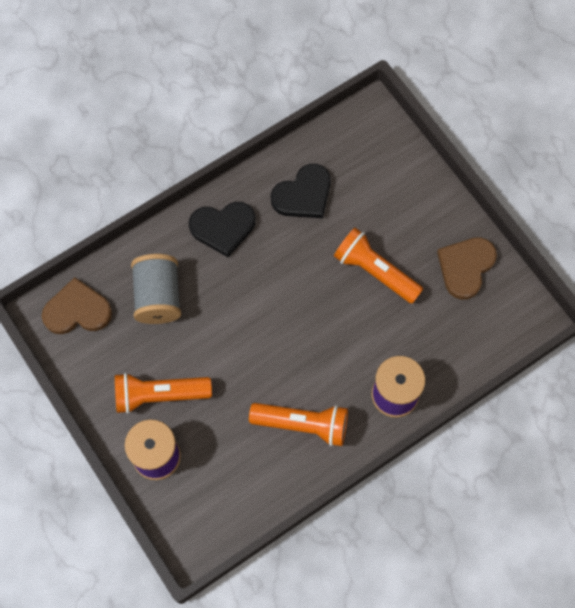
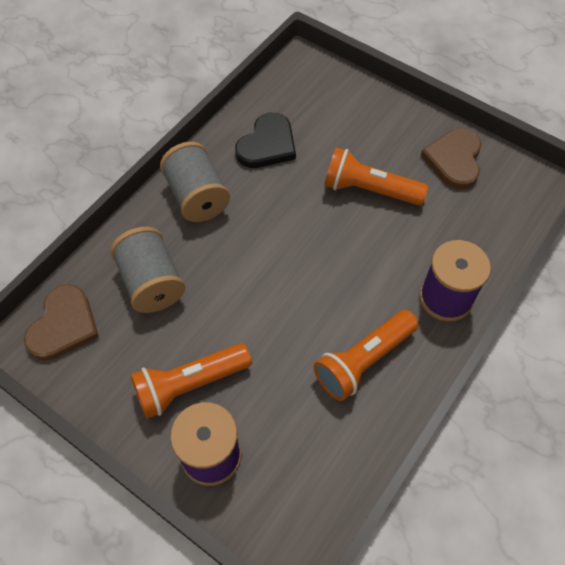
camera: 20 degrees left, 10 degrees down
(77, 310) = (63, 325): brown heart -> brown heart turned 135 degrees clockwise
(223, 228) = (197, 197): black heart -> grey spool
(303, 424) = (364, 361): orange flashlight -> orange flashlight turned 150 degrees clockwise

